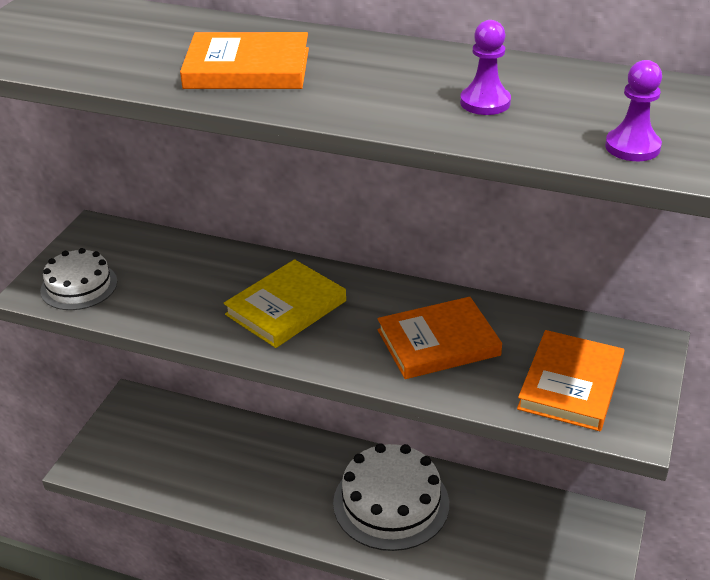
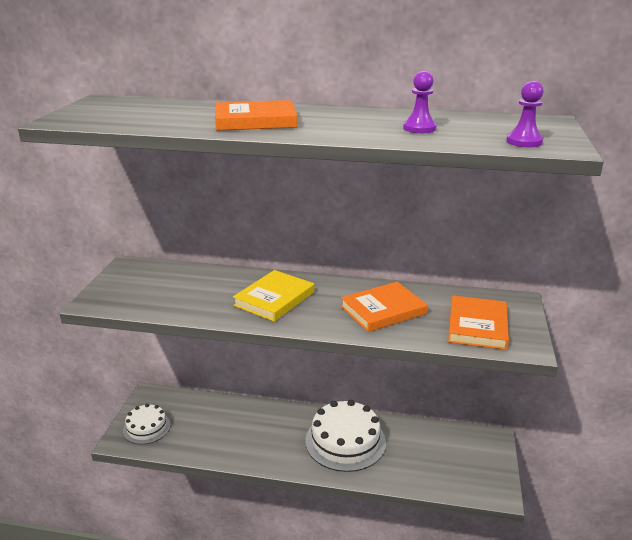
camera: 10 degrees left, 10 degrees down
(79, 286) = (124, 297): white cake -> white cake (146, 427)

